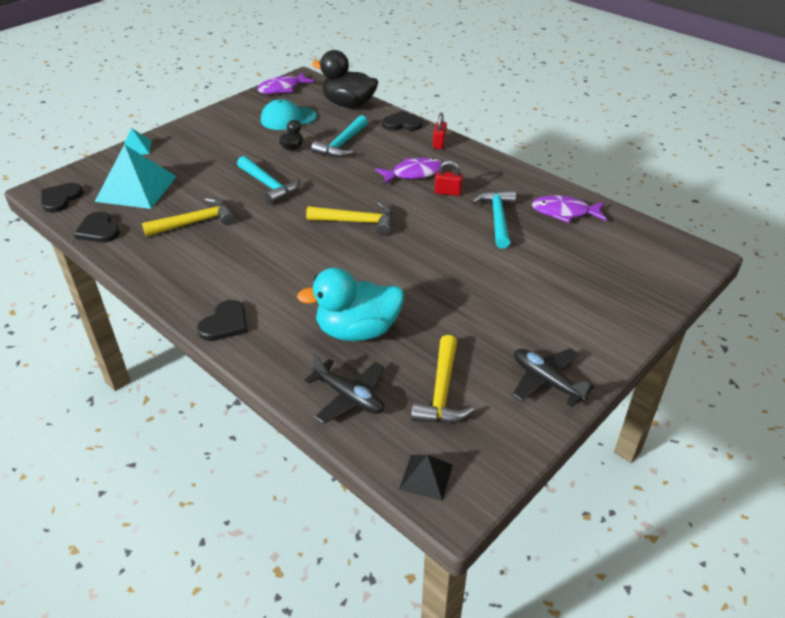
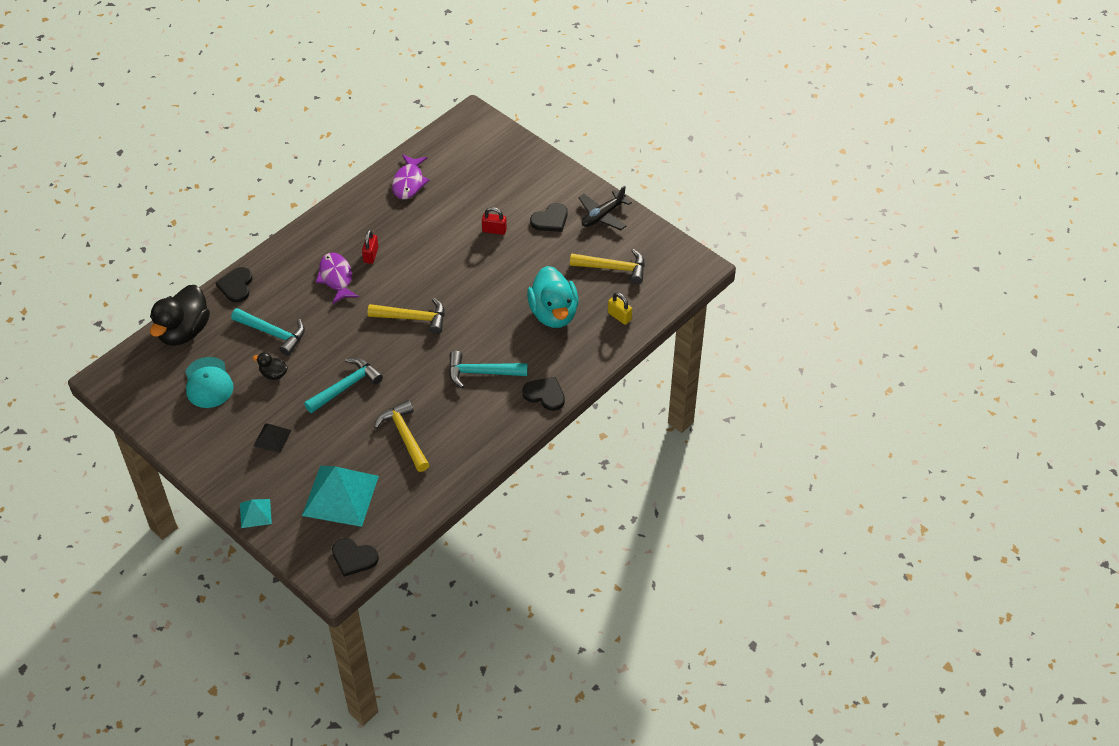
camera: 90 degrees left, 10 degrees up
(98, 230) = (412, 510): black heart -> black heart (550, 220)
(282, 88) = (131, 395): purple fish -> none
(349, 397) = (619, 316): black plane -> yellow padlock
(356, 222) = (413, 318): yellow hammer -> yellow hammer turned 90 degrees clockwise
(426, 477) = (682, 278): black pyramid -> black pyramid (272, 438)
(439, 143) = (282, 258): red padlock -> red padlock (494, 230)
(497, 218) = (414, 225): turquoise hammer -> turquoise hammer (481, 372)

